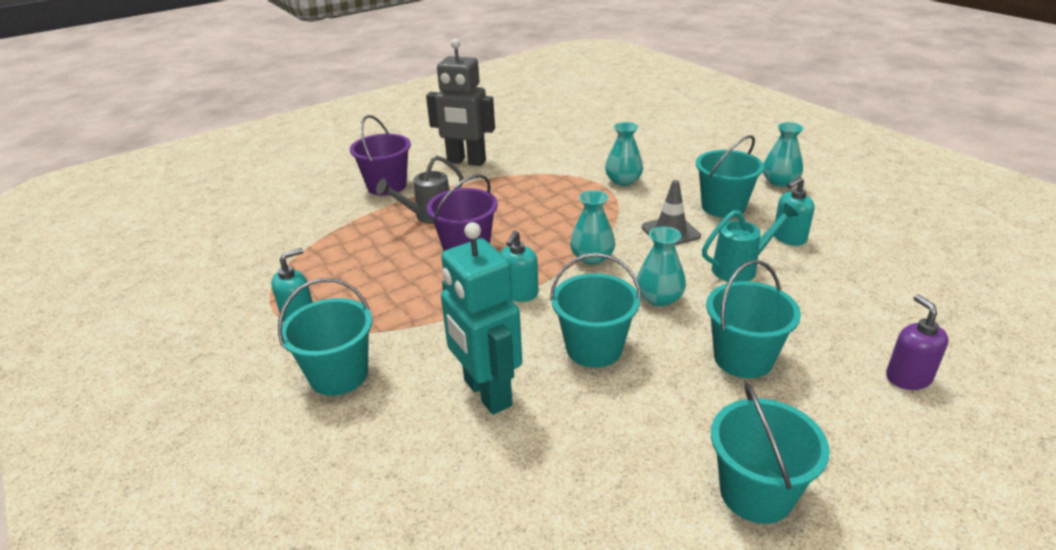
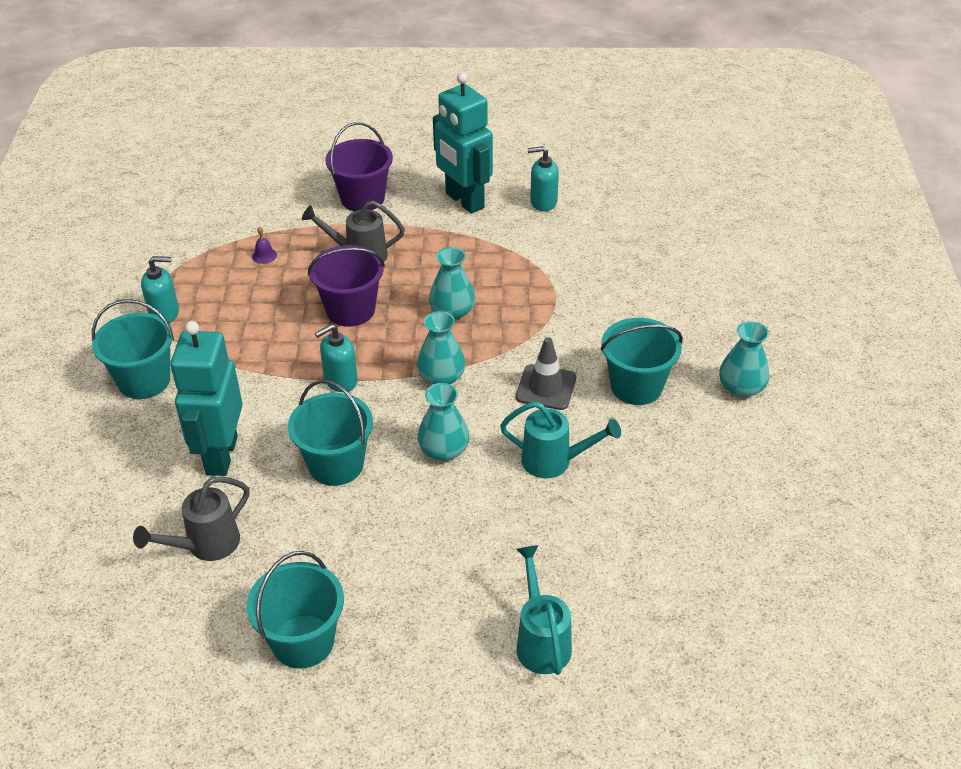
camera: 35 degrees right, 10 degrees up
(347, 246) = (264, 256): none -> purple bell
(466, 161) = (464, 201): grey robot -> turquoise robot
(566, 470) = (206, 545): none -> grey watering can
(623, 181) = (582, 302): turquoise vase -> turquoise vase (452, 311)
(743, 358) = (435, 543): turquoise bucket -> none
(789, 238) = (647, 456): turquoise soap dispenser -> turquoise soap dispenser (543, 202)
(908, 377) = (541, 641): purple soap dispenser -> turquoise watering can

